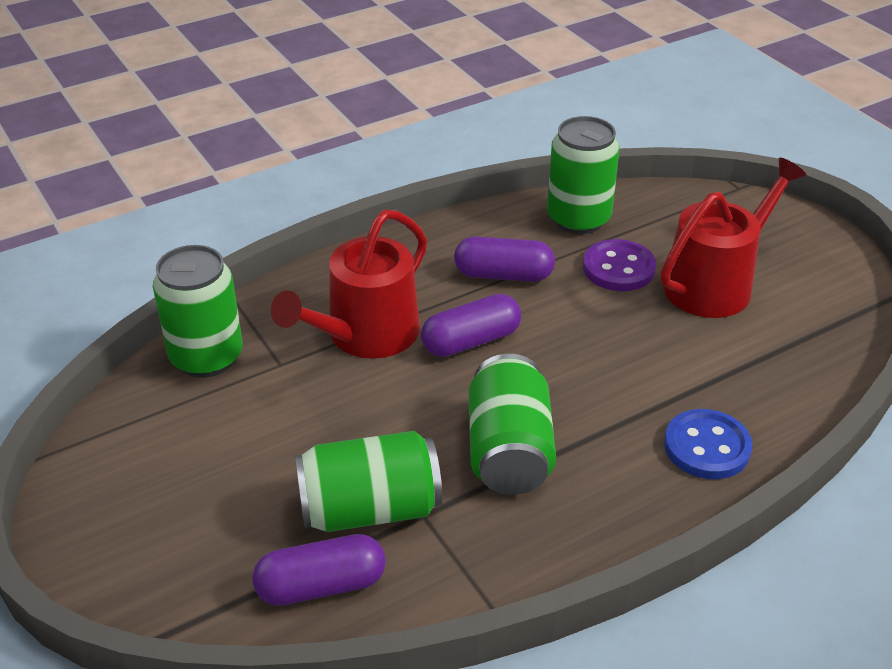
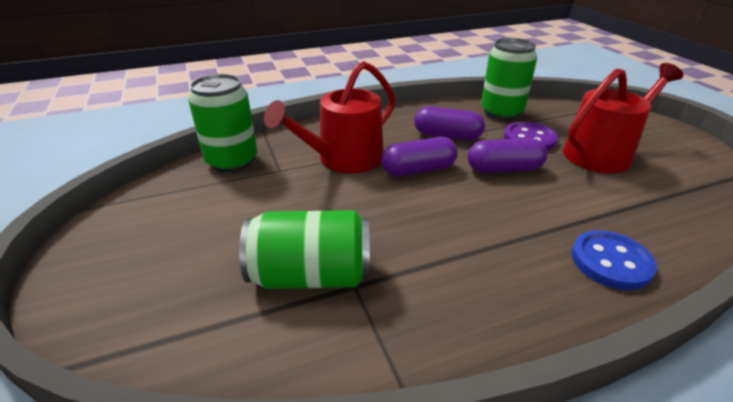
camera: 10 degrees right, 5 degrees down
(321, 586) = (247, 336): purple capsule -> purple capsule (504, 169)
(509, 451) = (437, 245): green can -> none

